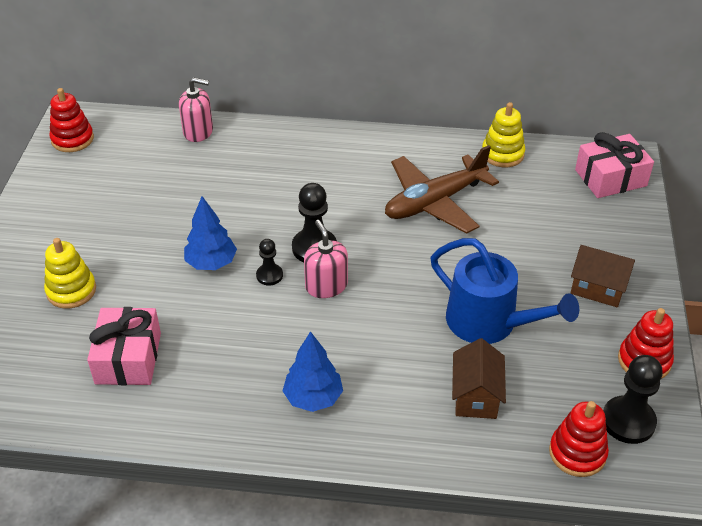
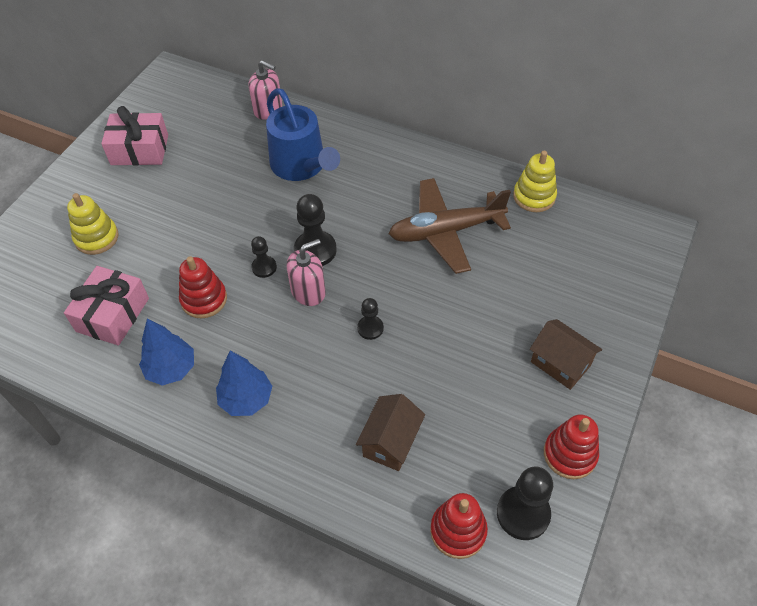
camera: 20 degrees right, 10 degrees up
(72, 139) = (161, 93): red stacking toy -> red stacking toy (204, 299)
(211, 263) = (220, 242): blue tree -> blue tree (171, 369)
(326, 286) = (308, 291): pink soap dispenser -> pink soap dispenser turned 60 degrees clockwise
(405, 303) = (370, 328): none -> black pawn
(489, 323) = (438, 370): blue watering can -> blue watering can (301, 166)
(610, 178) = (630, 248): pink gift -> pink gift (139, 150)

